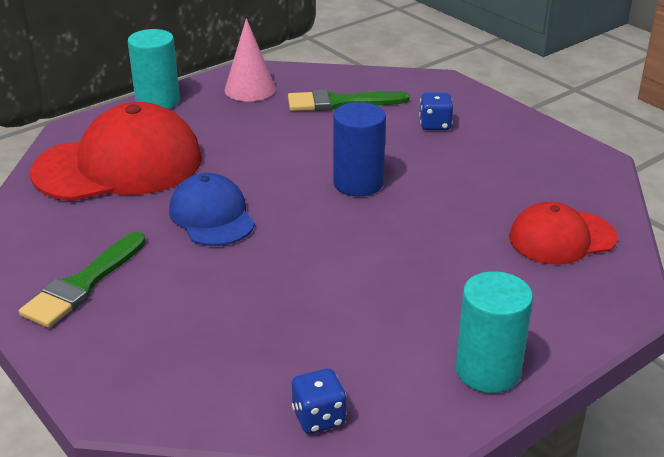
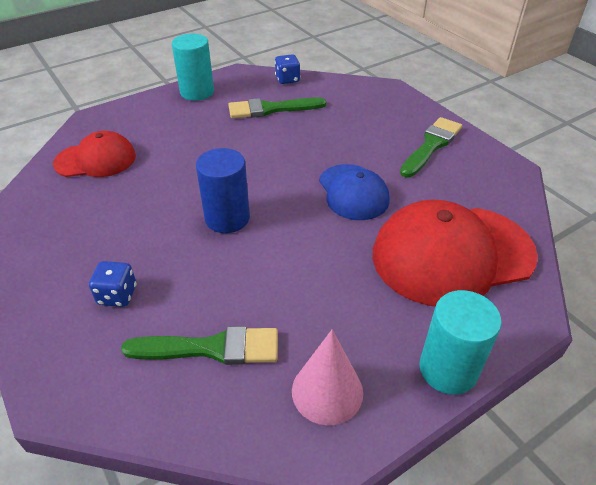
camera: 175 degrees left, 10 degrees up
(338, 338) = (271, 109): none -> green brush

